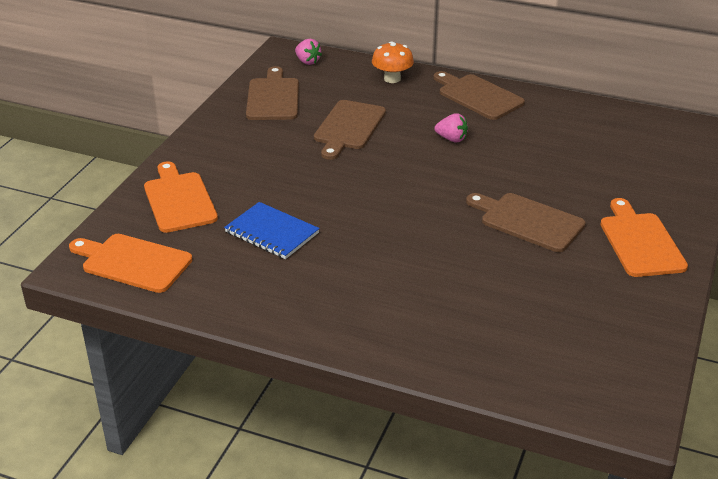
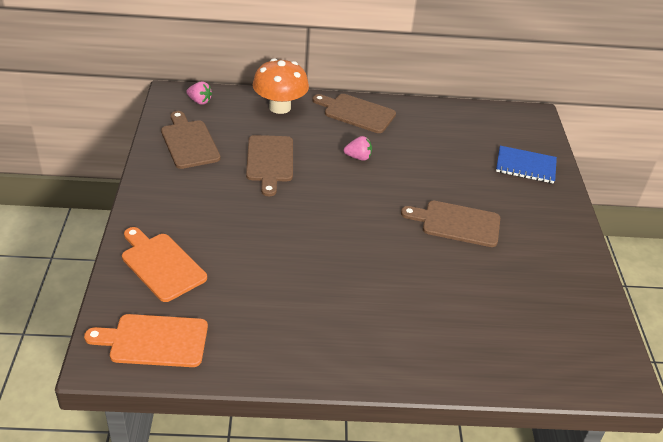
camera: 25 degrees left, 5 degrees up
(272, 233) = (262, 280): blue notebook -> blue notebook (525, 166)
(392, 79) = (280, 107): orange mushroom -> orange mushroom, size x1.54
(640, 242) = (544, 224): orange cutting board -> none

